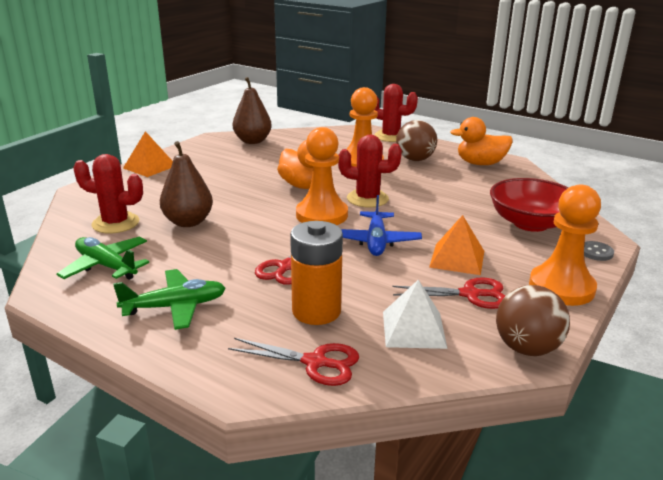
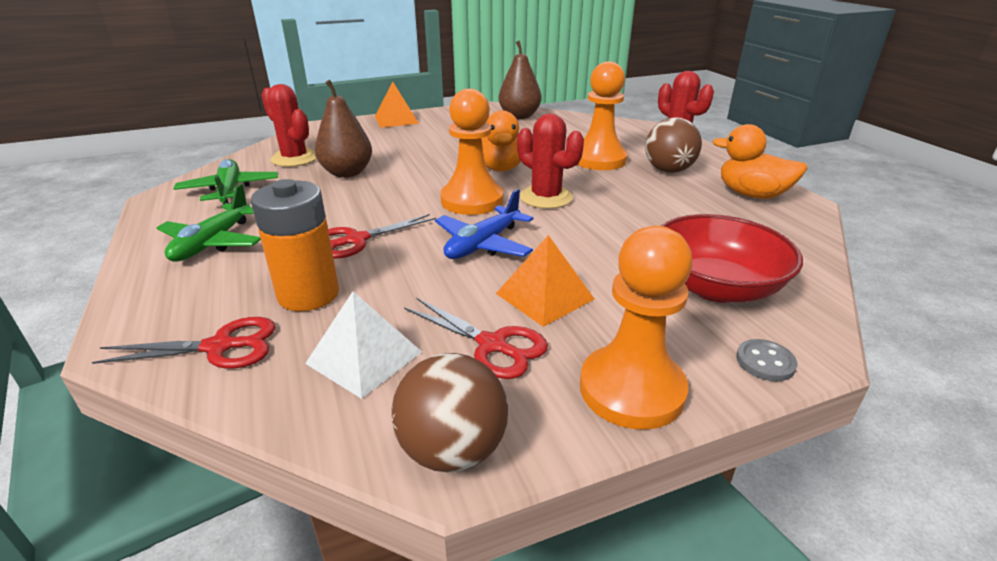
camera: 35 degrees right, 5 degrees up
(175, 307) = (213, 243): green plane -> green plane turned 90 degrees clockwise
(315, 362) = (220, 347): red scissors -> red scissors turned 60 degrees counterclockwise

